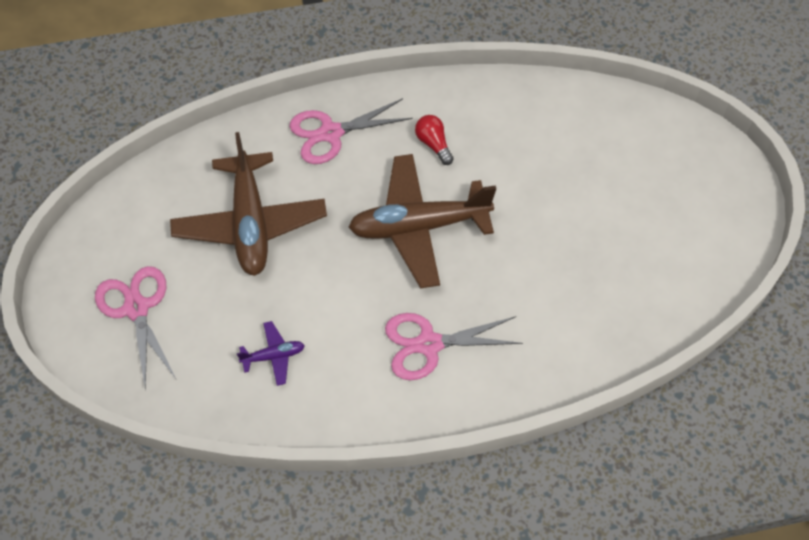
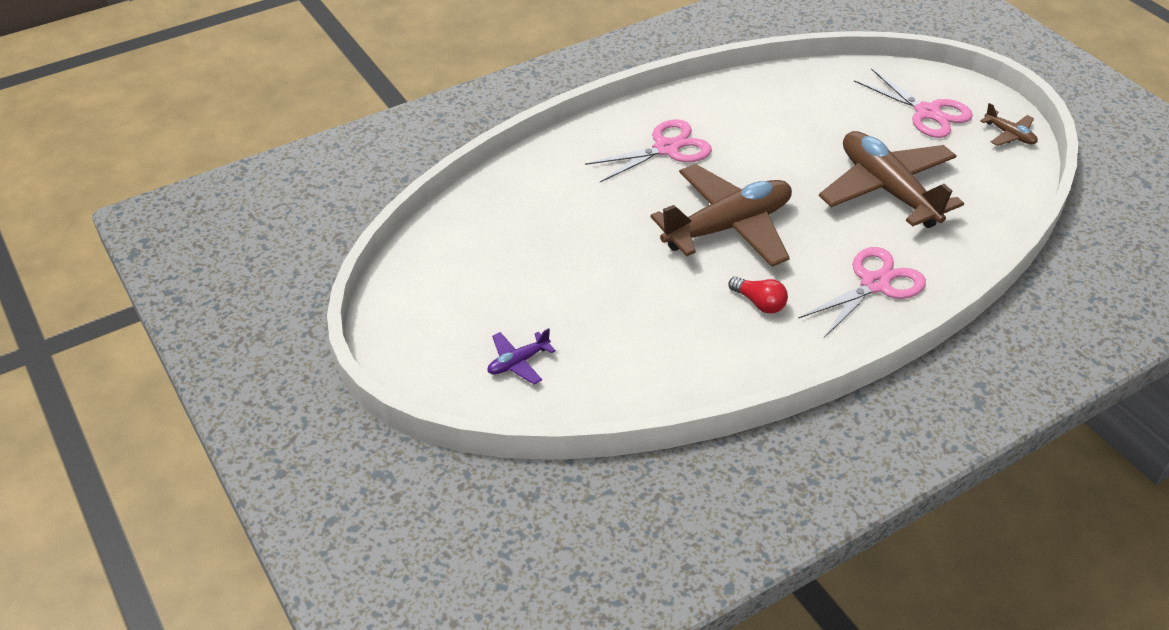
camera: 160 degrees right, 15 degrees down
(84, 252) = (1009, 135): none -> brown plane
(273, 356) = (790, 112): purple plane -> purple plane (518, 362)

